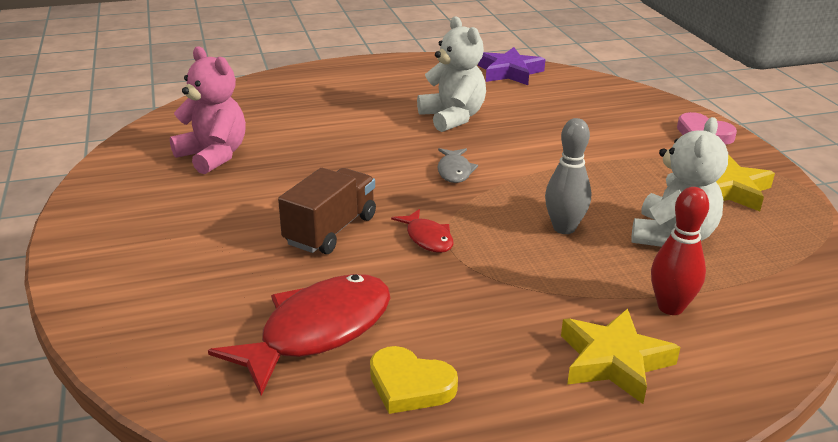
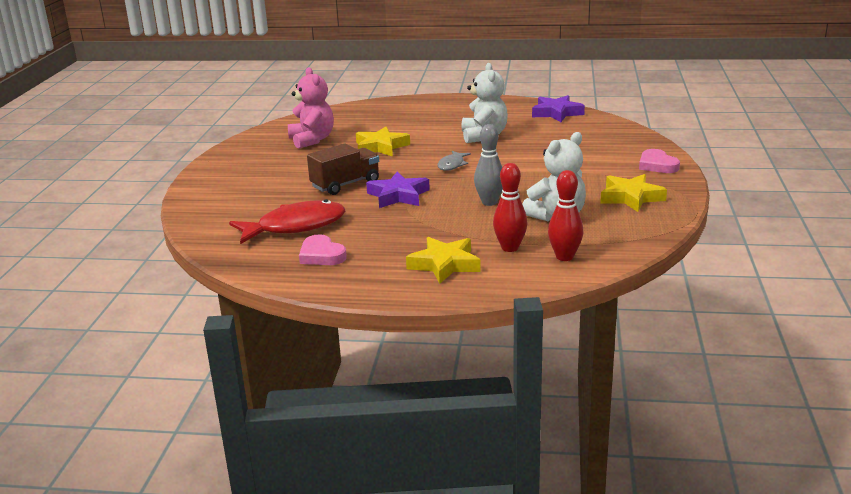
camera: 25 degrees right, 5 degrees down
(327, 154) = (381, 147): none -> yellow star
(410, 385) = (321, 255): yellow heart -> pink heart
(427, 238) = (398, 195): red fish -> purple star
(755, 308) = (564, 257): none -> red bowling pin

